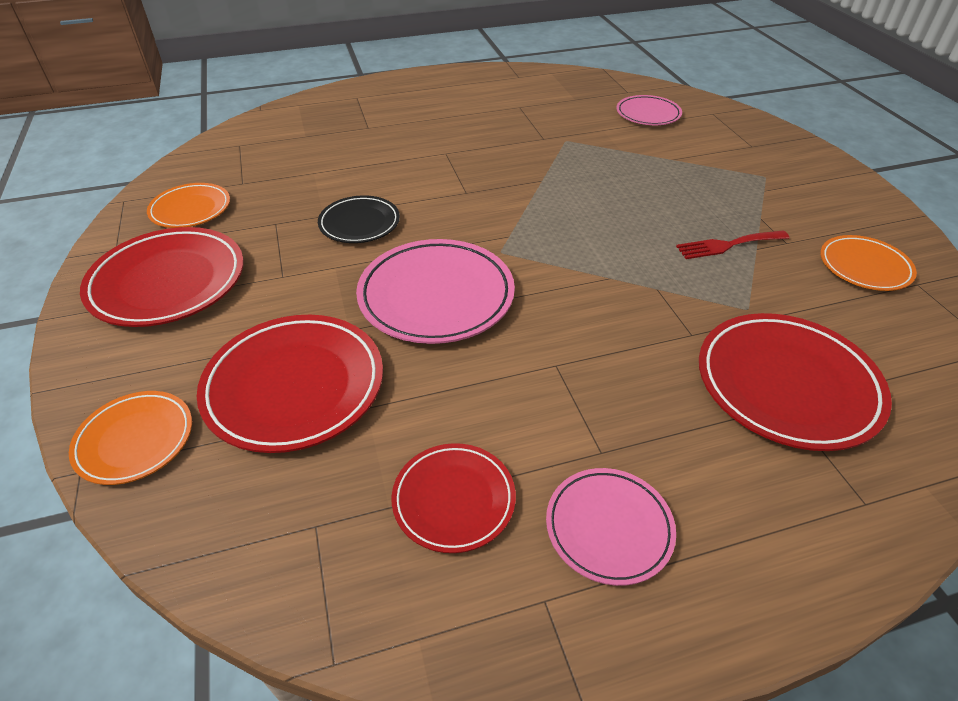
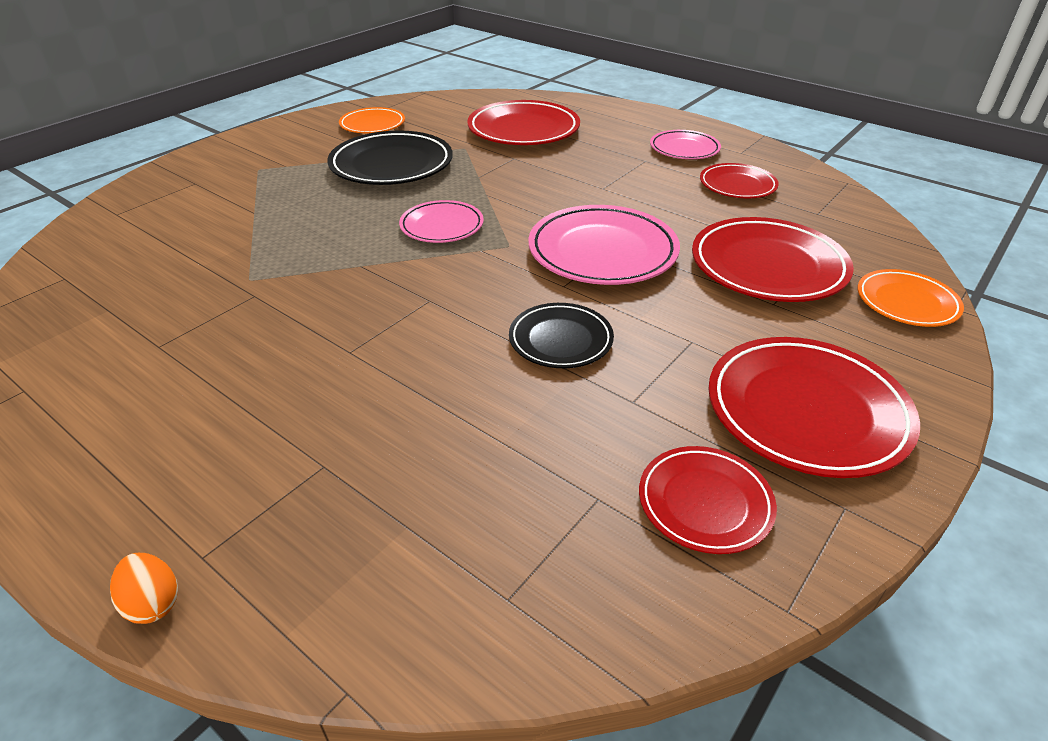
camera: 125 degrees left, 5 degrees down
(191, 209) = (705, 503): orange plate -> red plate
(349, 87) = (153, 602): none -> orange egg
(648, 114) = (138, 248): pink plate -> pink plate (442, 226)
(727, 245) = (391, 165): red fork -> black plate

